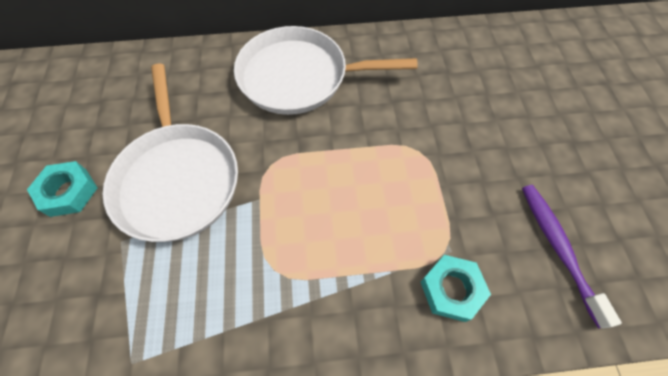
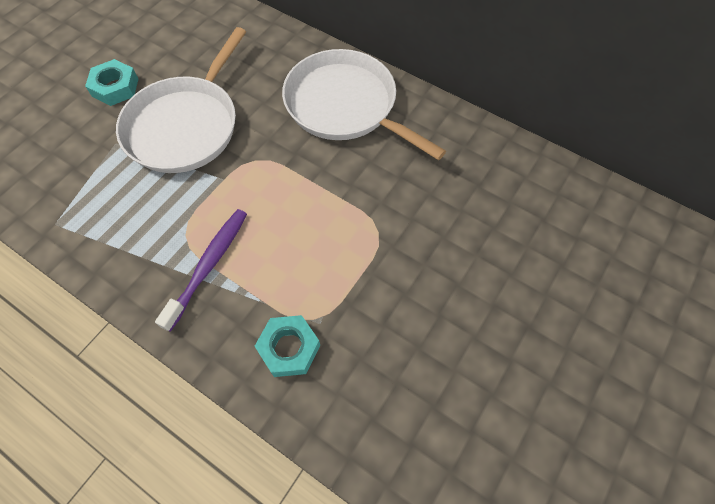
camera: 40 degrees right, 0 degrees up
(558, 248) = (407, 392): purple toothbrush -> purple toothbrush (208, 266)

